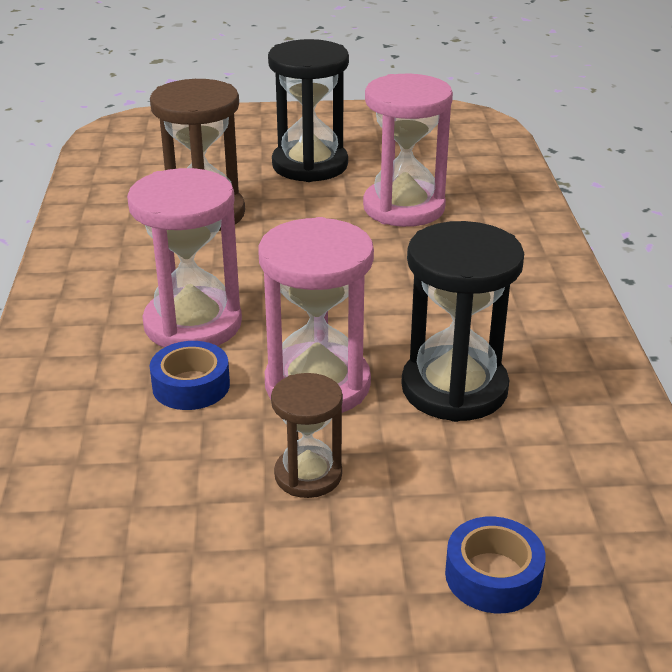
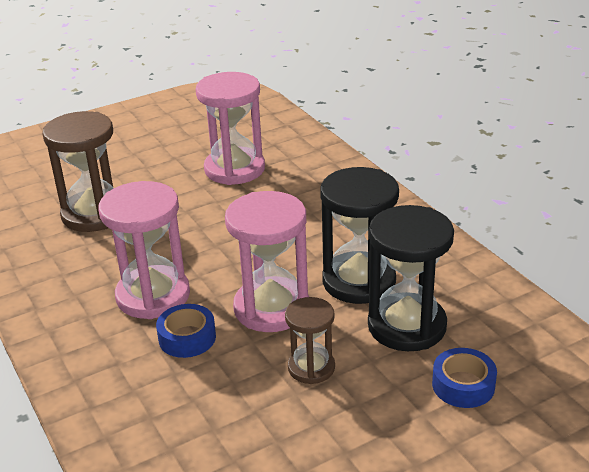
camera: 25 degrees left, 0 degrees up
(310, 165) = (143, 156): black hourglass -> black hourglass (407, 326)

